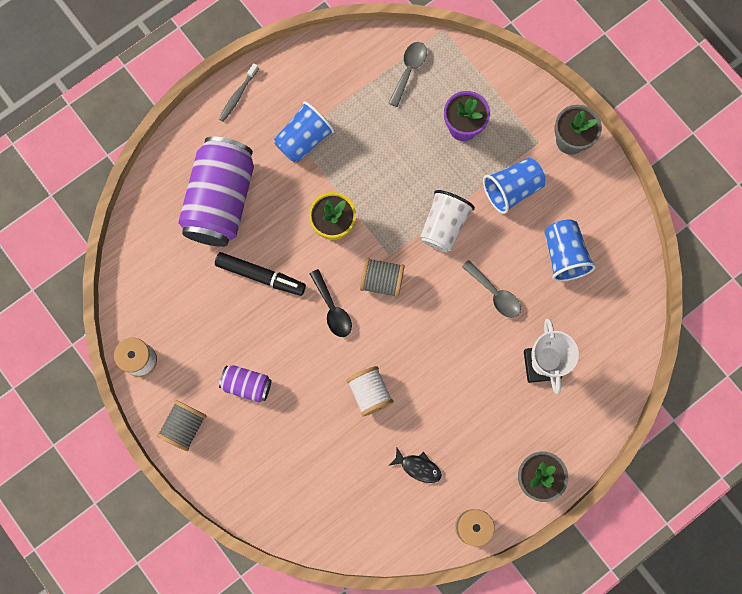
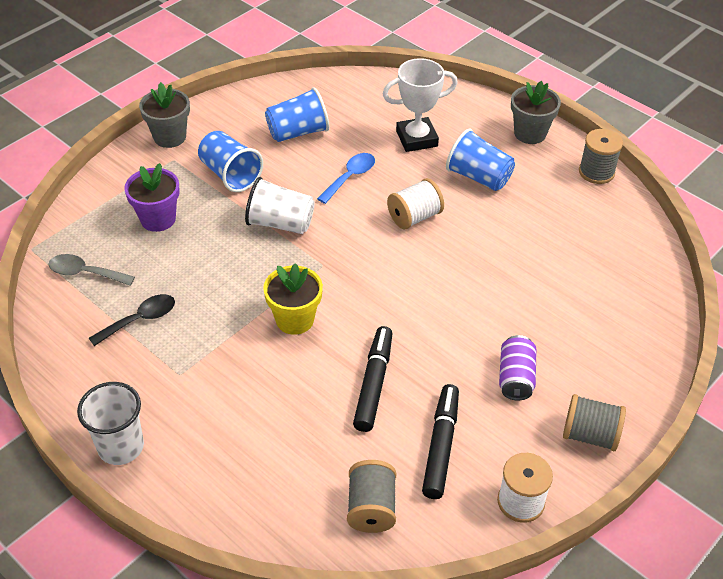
camera: 100 degrees left, 30 degrees down
(196, 314) = (441, 446): none -> black marker
(221, 200) = (278, 443): purple can -> none
(238, 95) = (121, 447): grey toothbrush -> white cup
(304, 140) = (183, 364): blue cup -> blue cup (478, 177)
(332, 309) = (400, 308): black spoon -> black spoon (140, 320)
(369, 393) = (487, 264): white spool -> white spool (414, 217)
(382, 281) = (355, 268): grey spool -> grey spool (371, 508)
(418, 467) = (553, 216): black fish -> none
(495, 294) = (350, 177): grey spoon -> blue spoon

